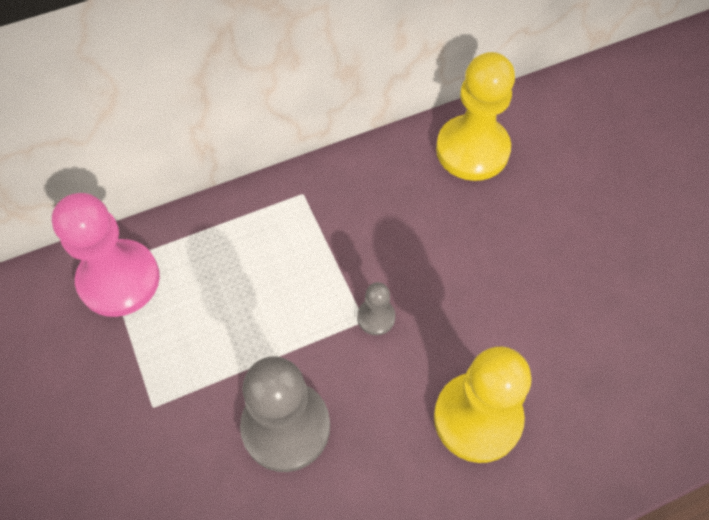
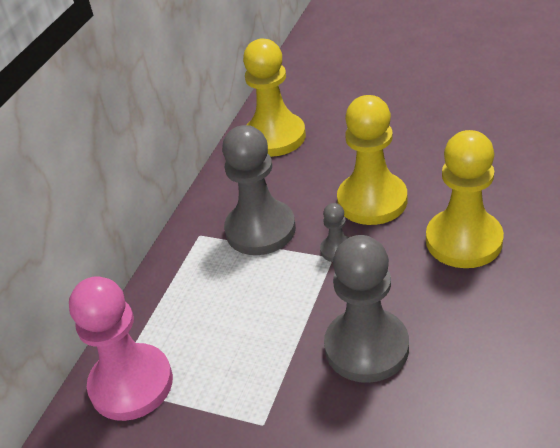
camera: 40 degrees left, 20 degrees down
(348, 236) = (260, 230): none -> grey pawn
(461, 299) = (372, 201): none -> yellow pawn

